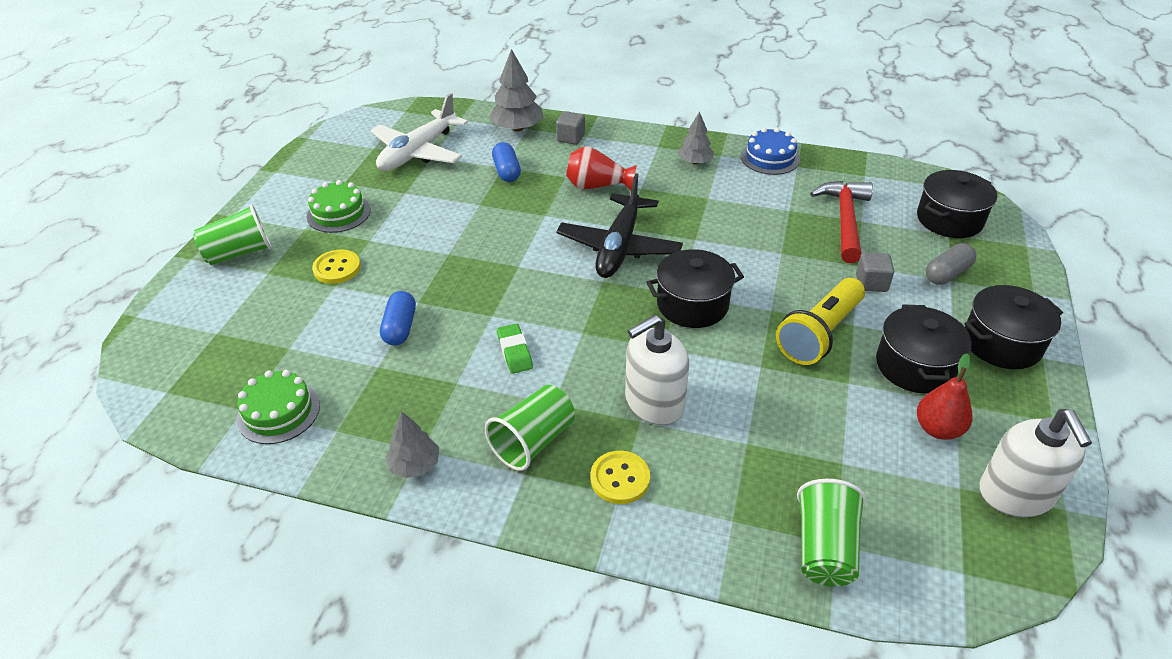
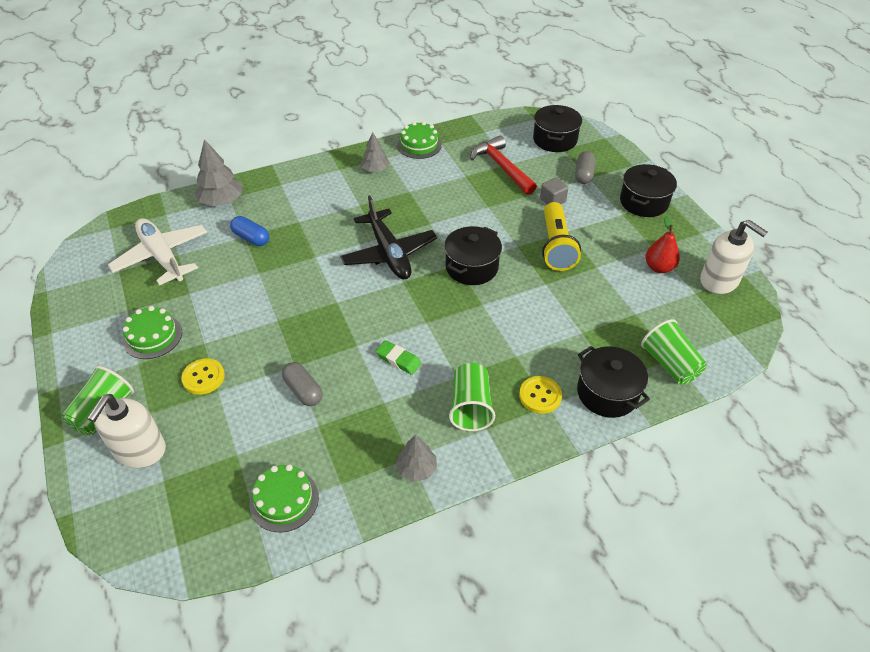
camera: 40 degrees left, 5 degrees up
(400, 328) = (303, 390): blue capsule -> grey capsule
(418, 152) = (162, 256): white plane -> white plane turned 150 degrees clockwise
(571, 138) = (271, 190): grey cube -> none
(597, 186) = (329, 218): red vase -> none
(654, 402) = (512, 340): white soap dispenser -> white soap dispenser (140, 450)
(770, 158) = (419, 145): blue cake -> green cake
(915, 366) = (618, 238): black pot -> black pot (607, 393)

